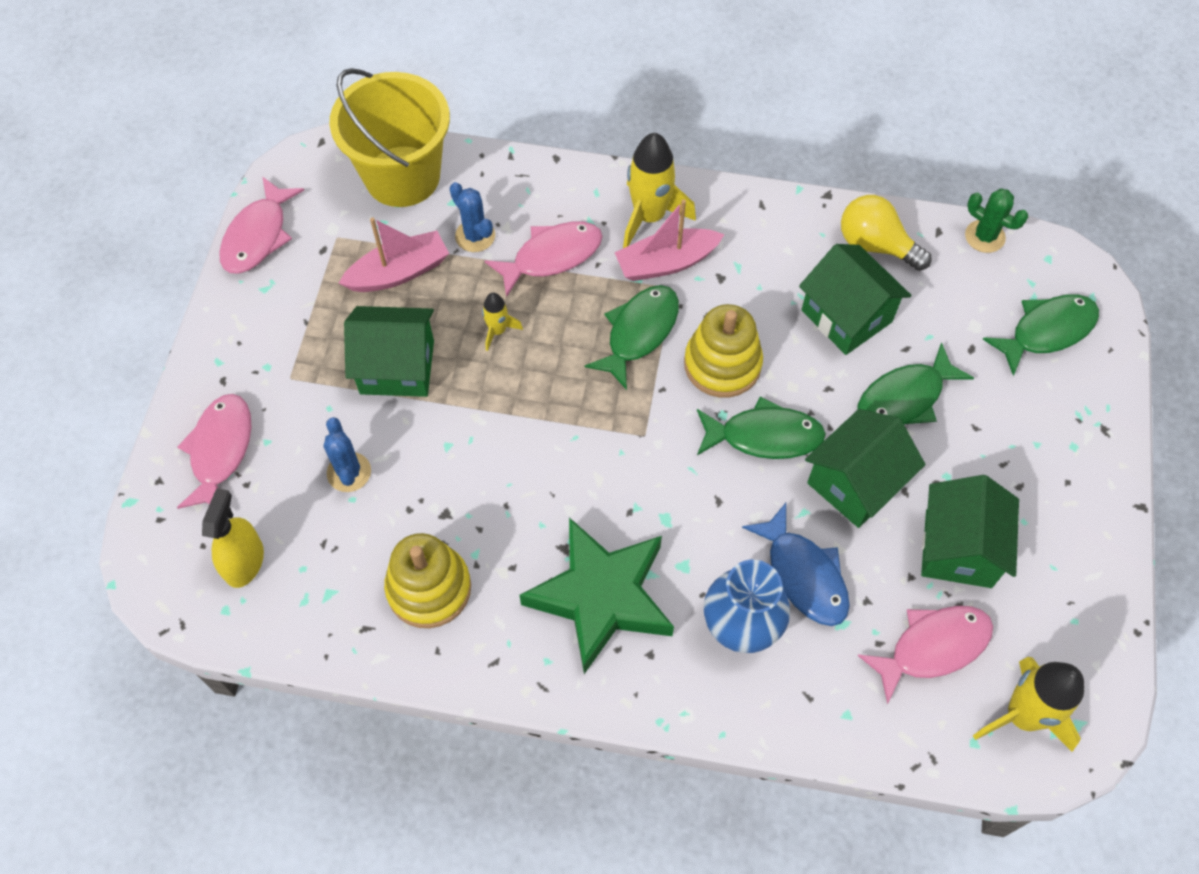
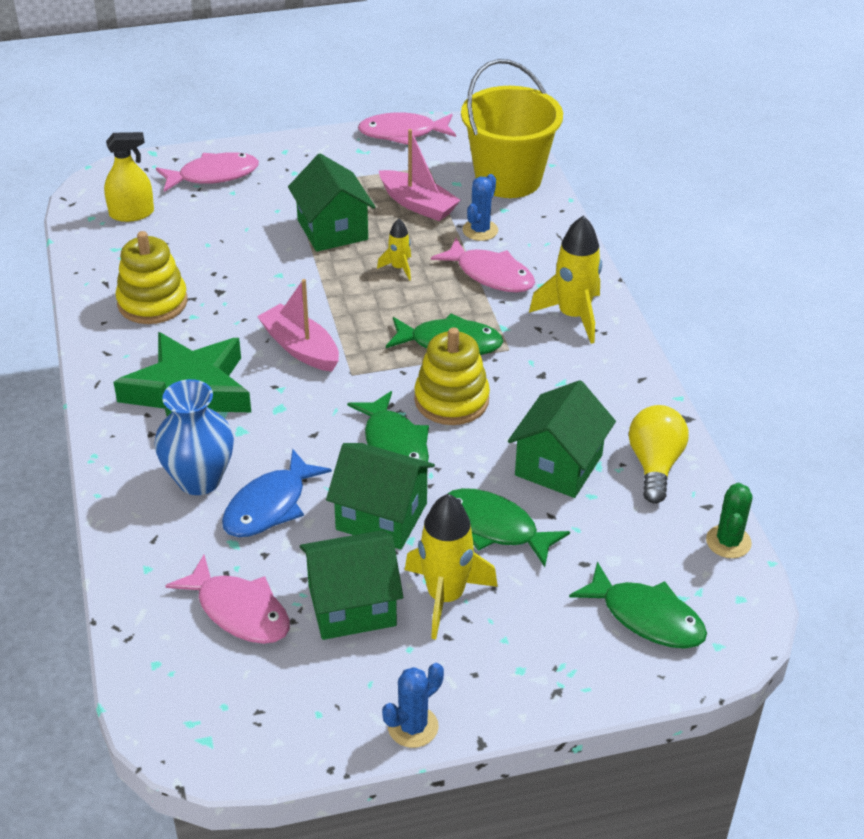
camera: 65 degrees right, 20 degrees down
(349, 472) = (228, 236): blue cactus -> blue cactus (413, 727)
(666, 263) = (533, 339): pink boat -> pink boat (300, 348)
(1023, 716) = (197, 694): yellow rocket -> yellow rocket (445, 597)

